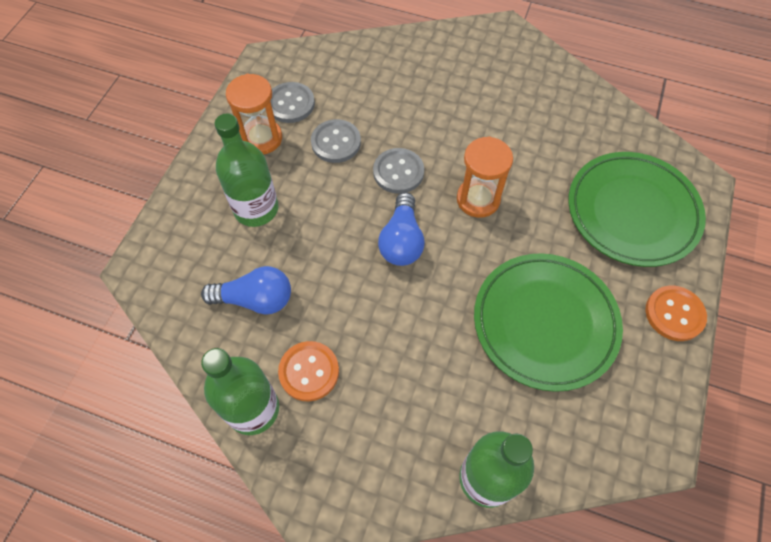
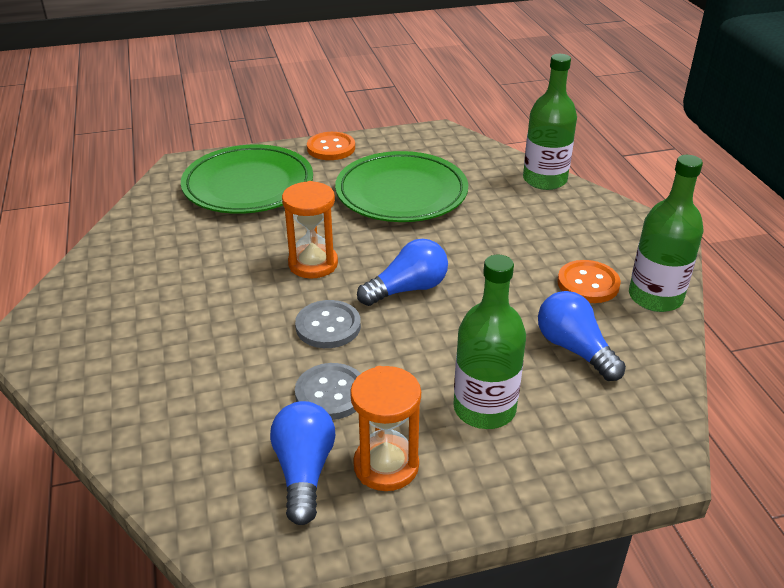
camera: 125 degrees left, 25 degrees down
(290, 104) = (304, 471): grey button -> blue light bulb

